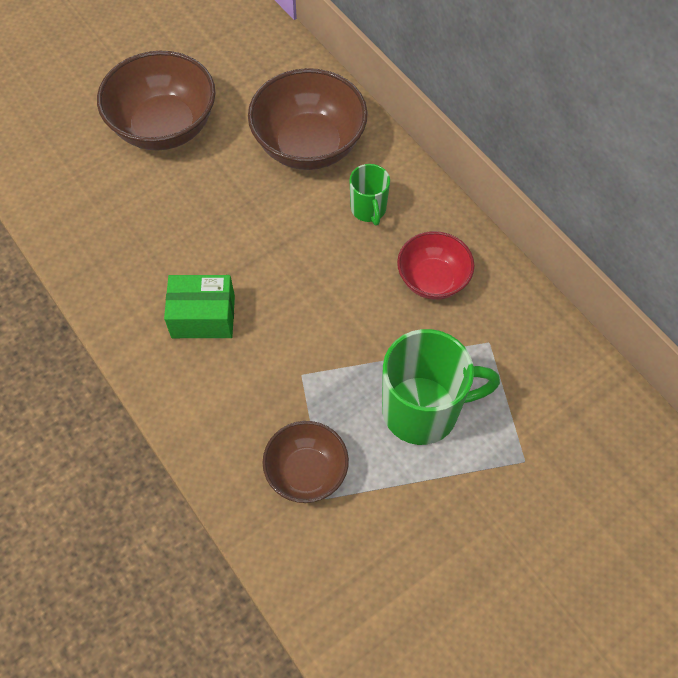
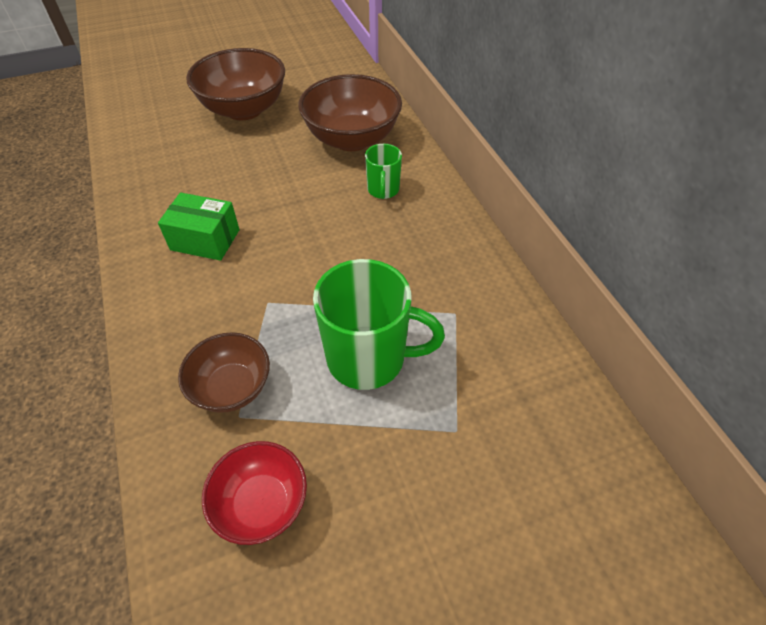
camera: 15 degrees right, 10 degrees down
(432, 279) = (420, 252): red bowl -> red bowl (262, 503)

